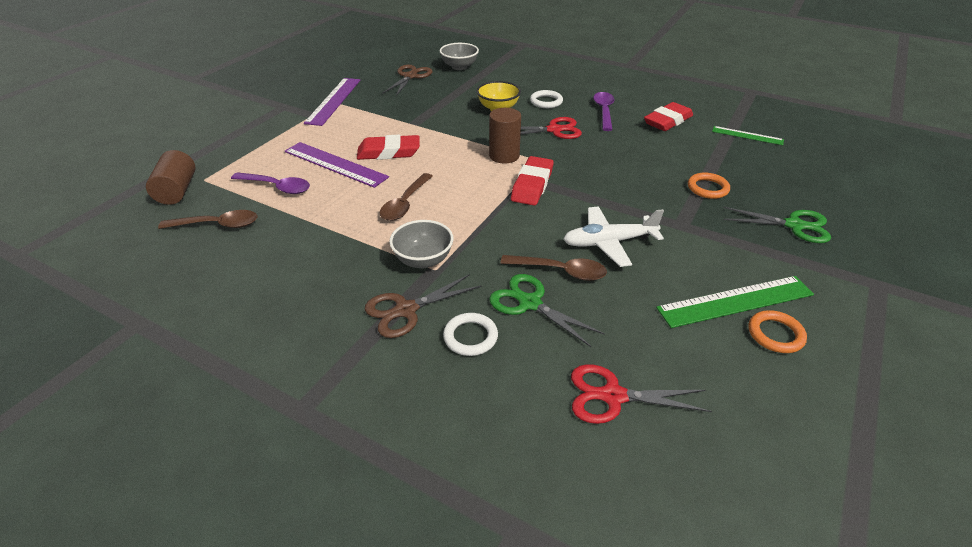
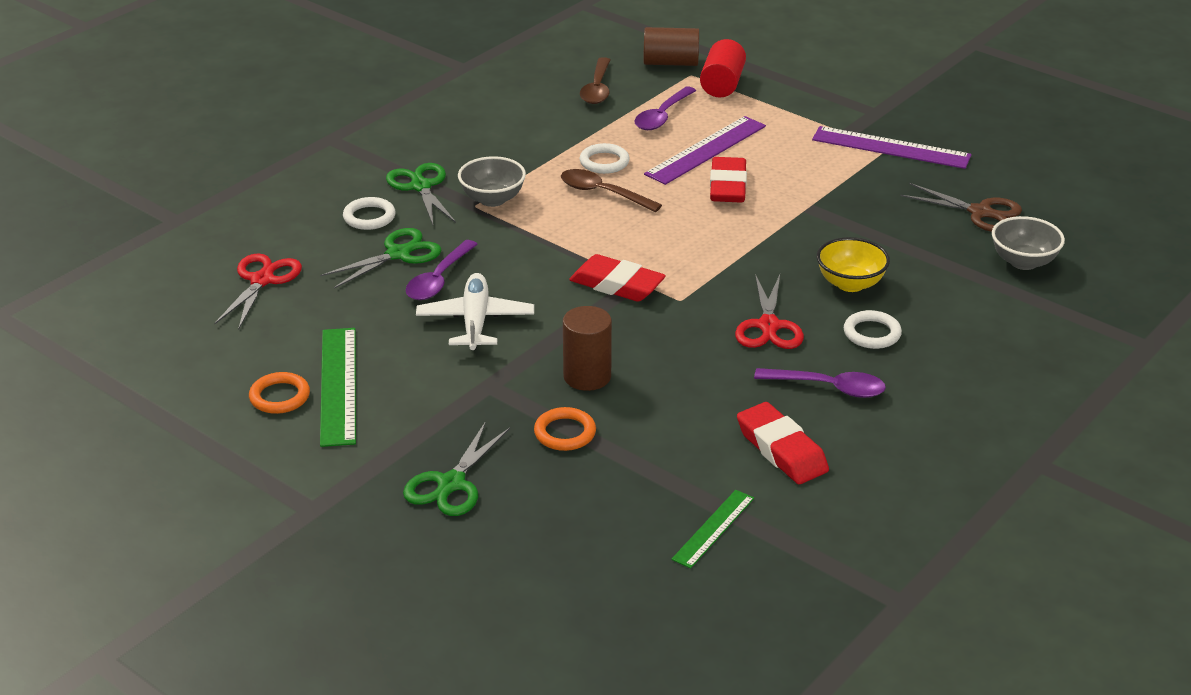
camera: 100 degrees right, 5 degrees down
(226, 164) = (722, 84): none -> red cylinder
(354, 208) = (604, 162): none -> white ring
(405, 310) = (421, 186): brown scissors -> green scissors
(504, 156) = (699, 272): brown cylinder -> brown cylinder (587, 376)
(560, 271) = (439, 279): brown spoon -> purple spoon

